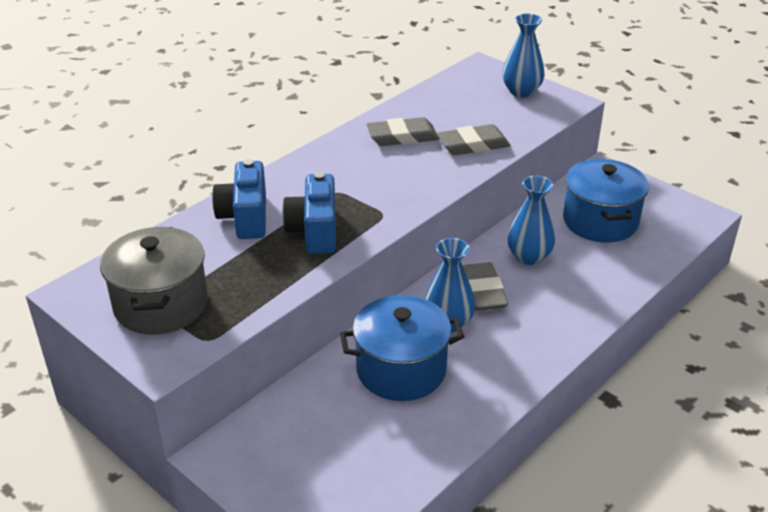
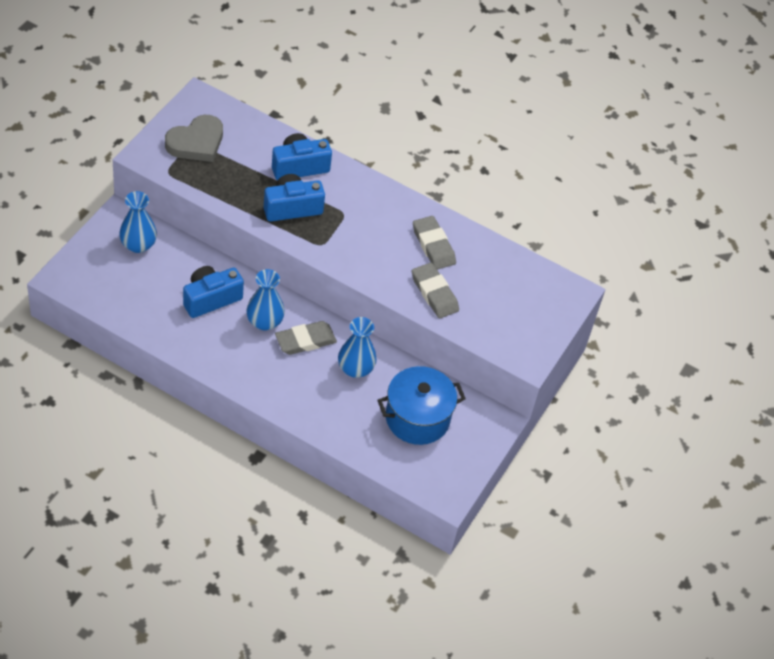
camera: 70 degrees right, 15 degrees up
(161, 304) = (196, 142): grey pot -> grey heart
(401, 370) = (211, 299): blue pot -> blue camera
(521, 91) = (536, 324): blue vase -> blue vase (138, 245)

